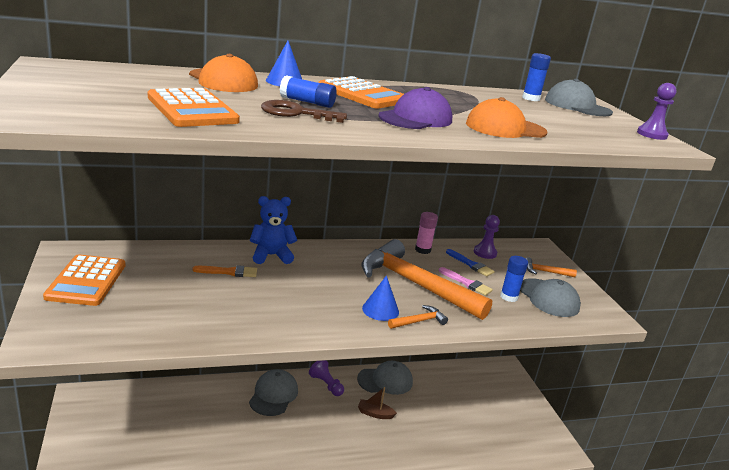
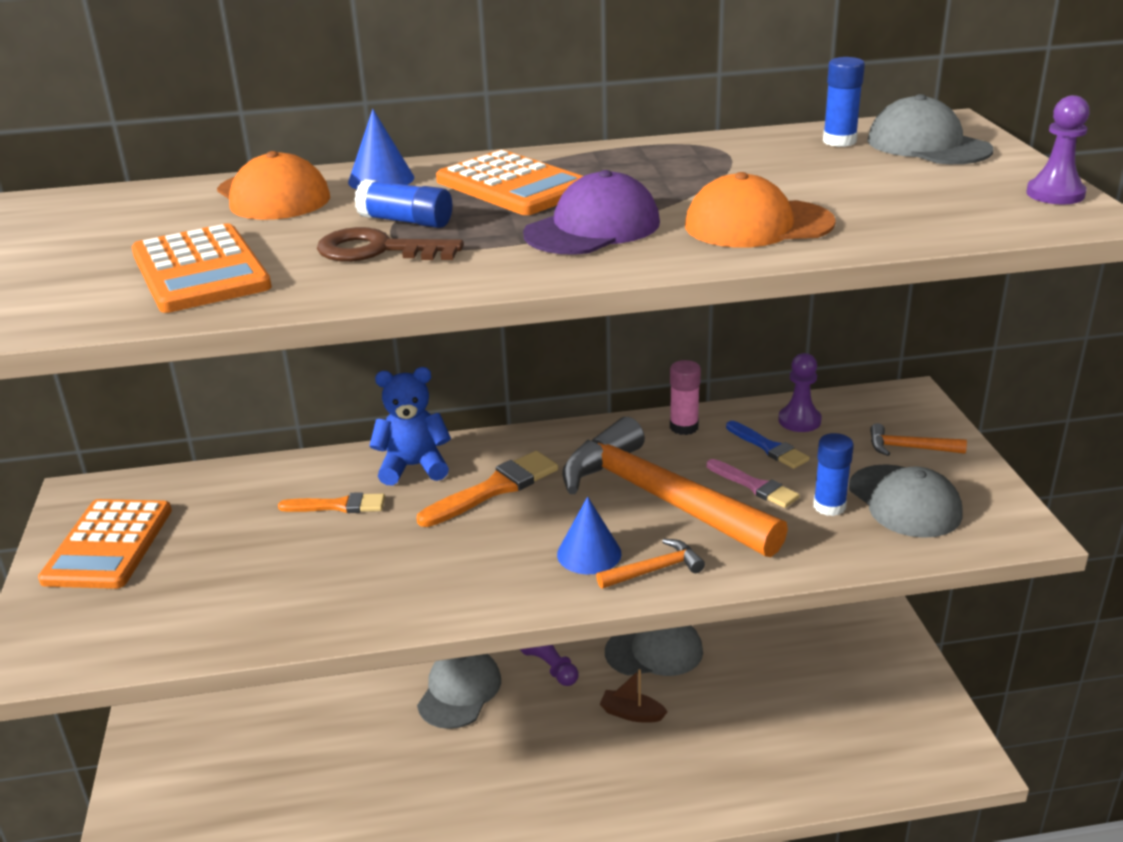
camera: 10 degrees right, 5 degrees up
(320, 271) = (494, 489): none -> orange brush

